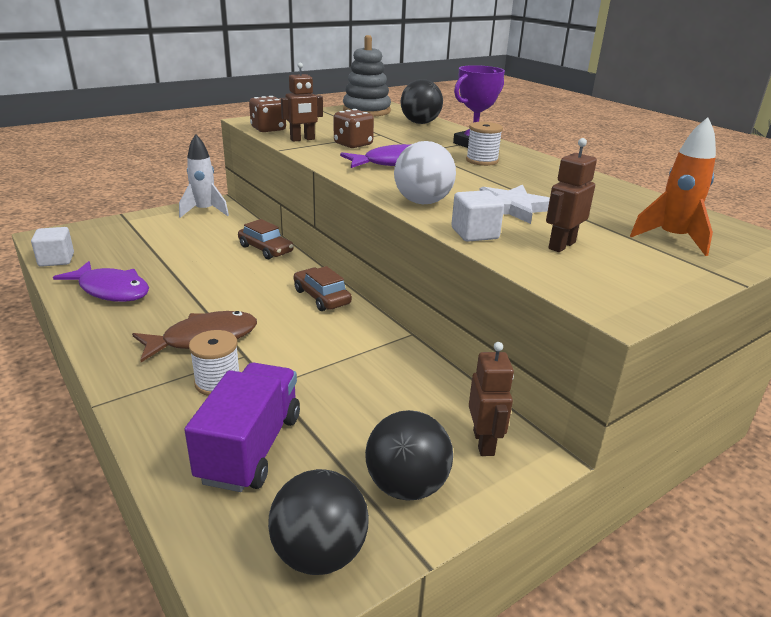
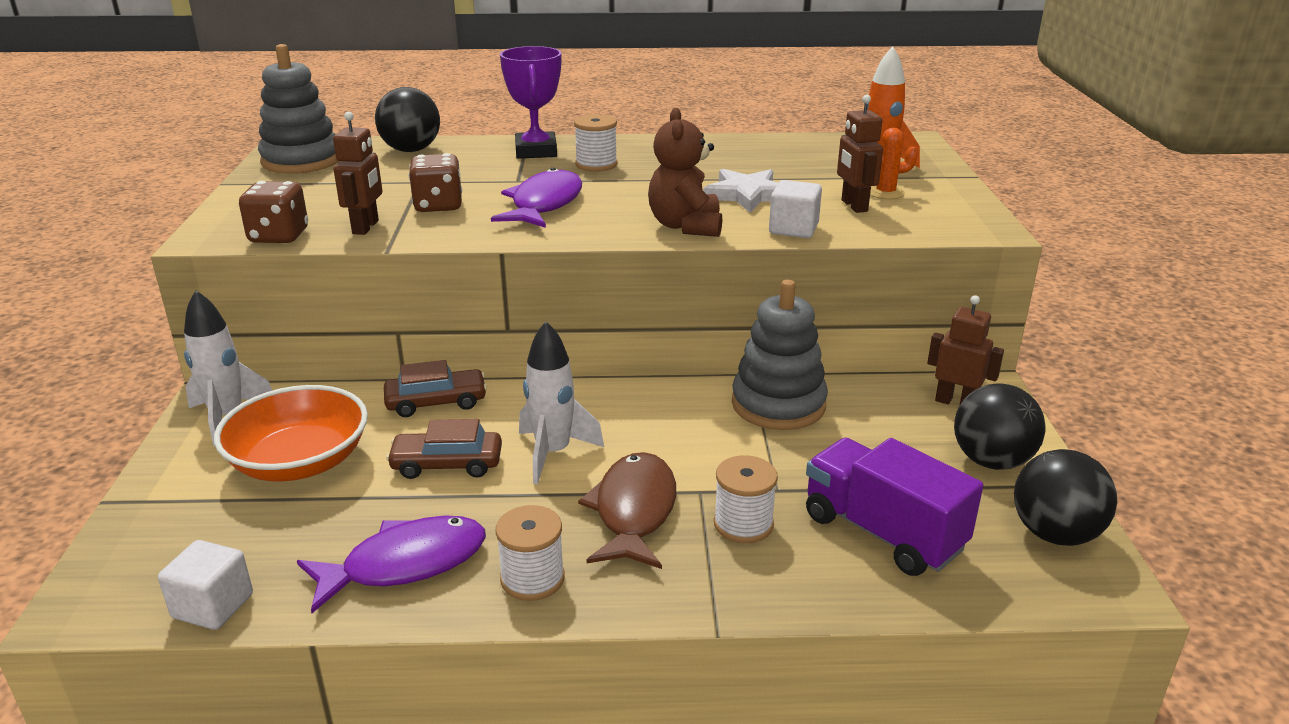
camera: 55 degrees left, 0 degrees up
(117, 328) = (532, 579): none -> white spool
(181, 238) = (300, 462): none -> orange bowl
(244, 296) = (553, 453): none -> white rocket
(322, 297) = (616, 401): brown car -> brown car (447, 464)
(382, 356) = (778, 404): none -> grey stacking toy
(422, 202) = (685, 226): white ball -> brown teddy bear
(614, 252) = (885, 193): none -> orange cactus

